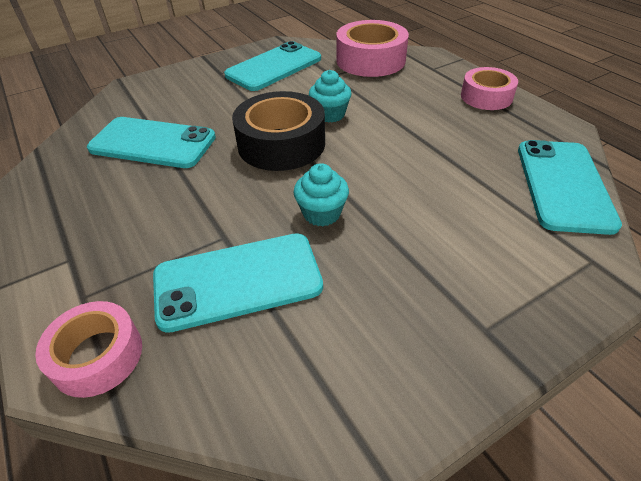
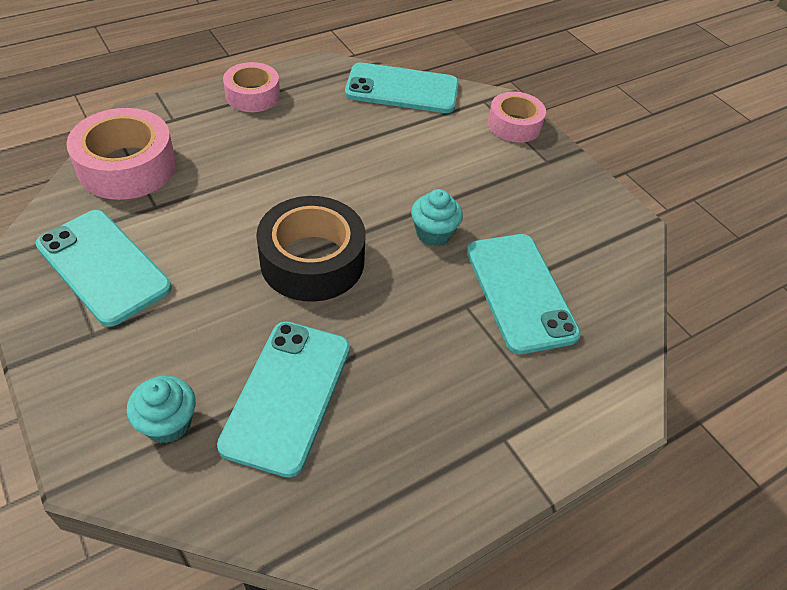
camera: 95 degrees left, 5 degrees up
(97, 356) = (609, 381): pink tape -> pink tape (514, 125)
(330, 114) = (258, 215): turquoise cupcake -> turquoise cupcake (168, 423)

